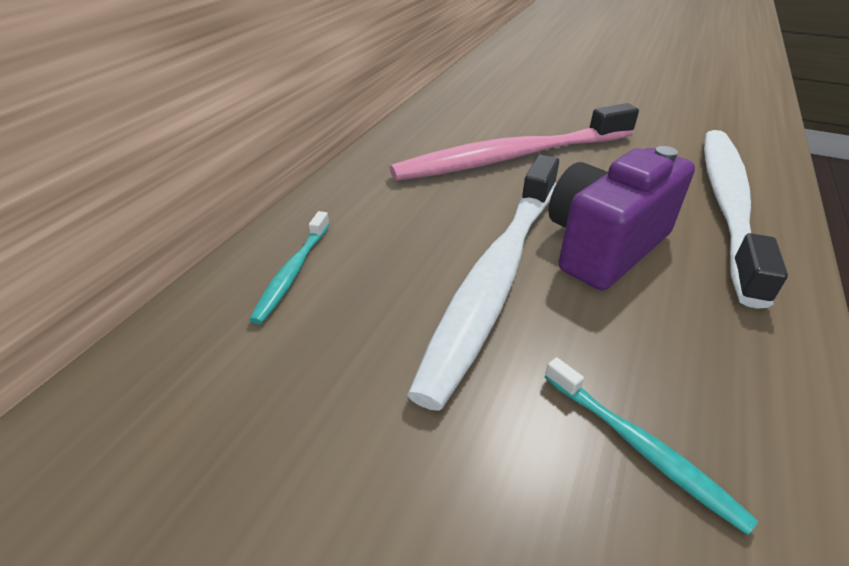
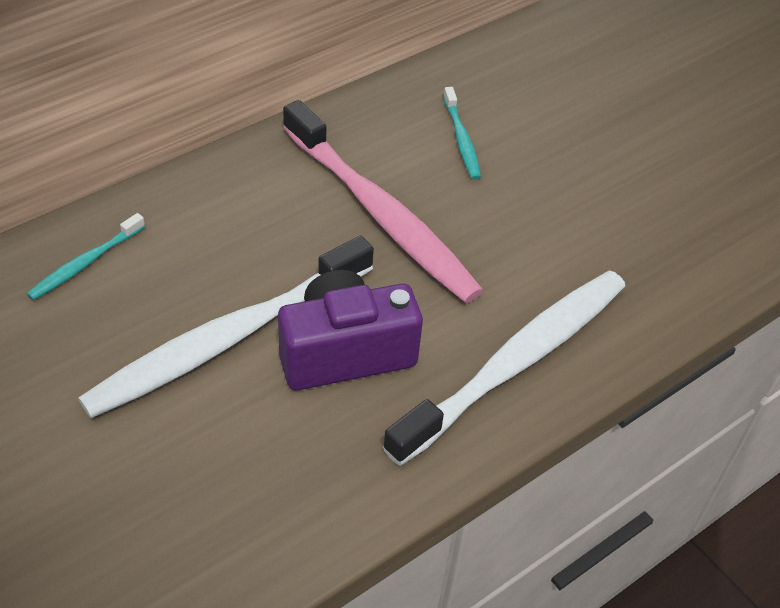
camera: 25 degrees right, 10 degrees up
(513, 157) = (380, 213): pink toothbrush -> pink toothbrush turned 135 degrees counterclockwise
(640, 447) = (190, 502): turquoise toothbrush -> turquoise toothbrush (461, 139)

